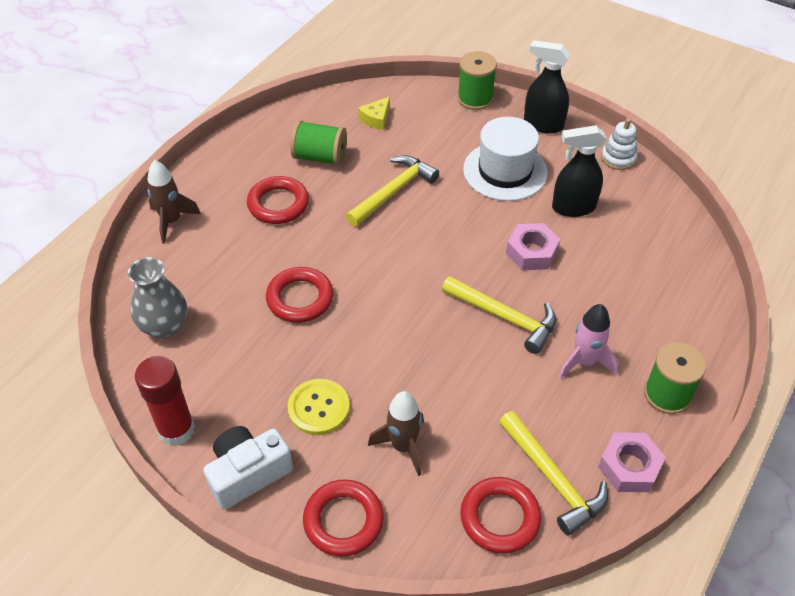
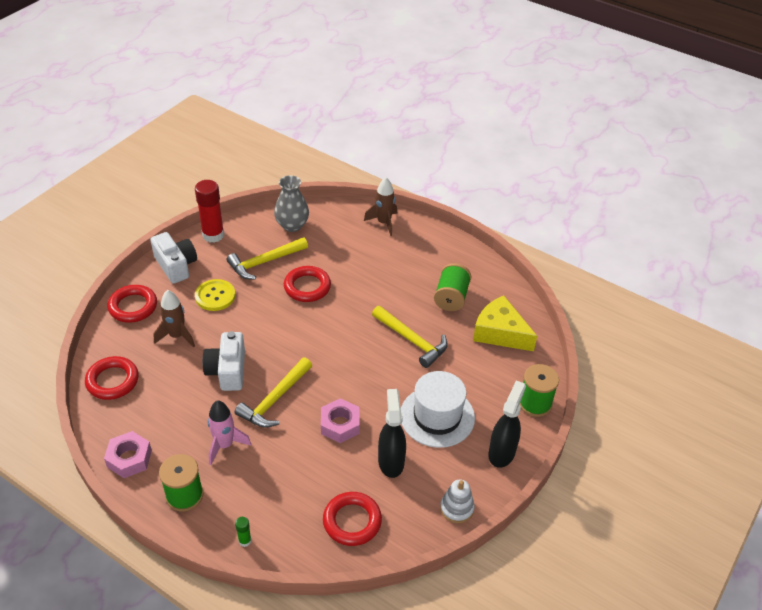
camera: 90 degrees right, 5 degrees down
(278, 204) = (399, 275): red ring -> red ring (352, 521)
(376, 119) = (500, 332): yellow cheese -> yellow cheese, size x1.96
(463, 374) = (227, 371): none -> white camera
(553, 479) = (132, 412): yellow hammer -> yellow hammer (264, 262)
(708, 327) = (245, 541): none -> green glue stick

